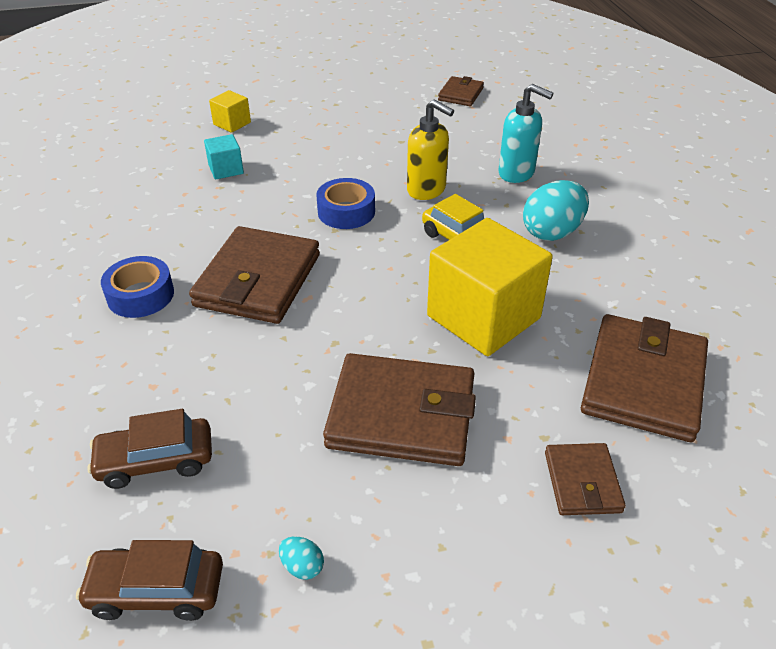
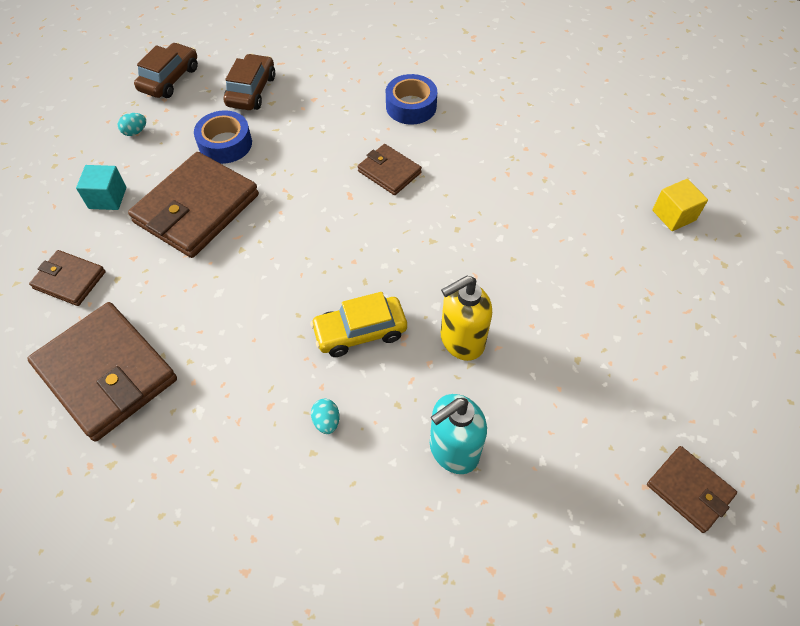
camera: 115 degrees right, 15 degrees up
(226, 169) = (575, 189): turquoise cube -> turquoise cube (107, 198)
(258, 280) = (389, 172): brown wallet -> brown wallet, size x0.53
(346, 212) = (456, 258): blue tape -> blue tape (225, 144)
(483, 317) = (251, 300): yellow cube -> none
(552, 232) = (326, 421): turquoise egg -> turquoise egg, size x0.44

